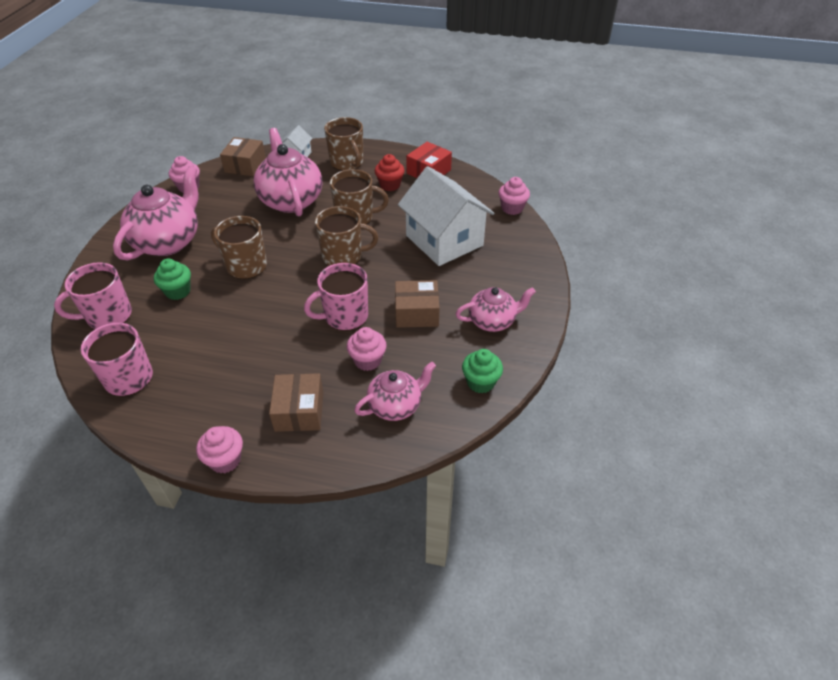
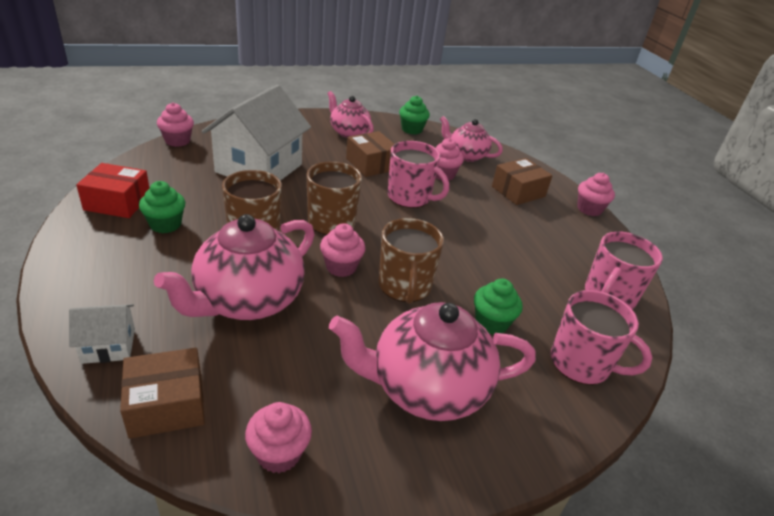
camera: 125 degrees left, 10 degrees down
(289, 244) = (341, 267): none -> pink cupcake
(347, 163) = (115, 279): brown mug -> none
(390, 185) = (165, 224): red cupcake -> green cupcake

